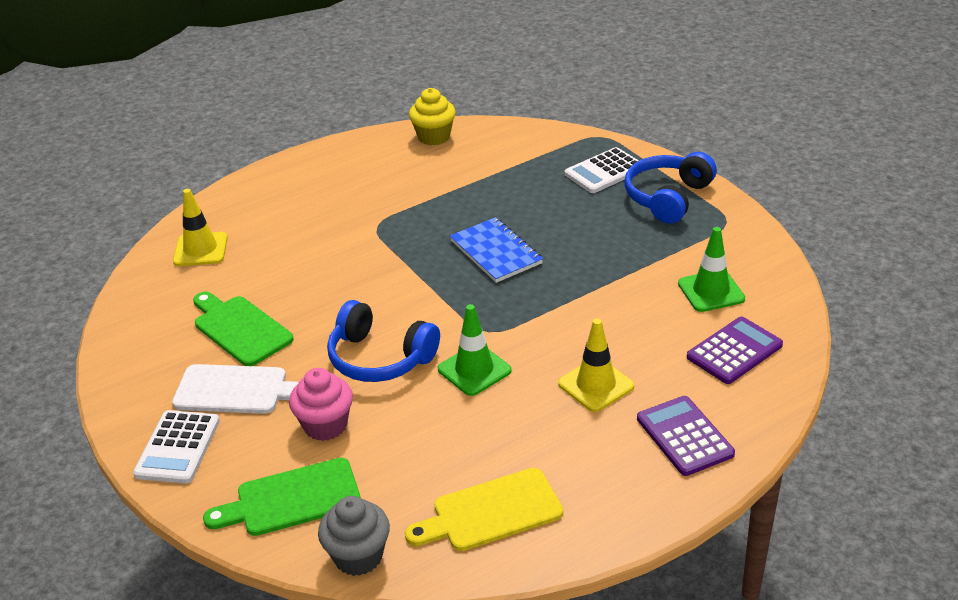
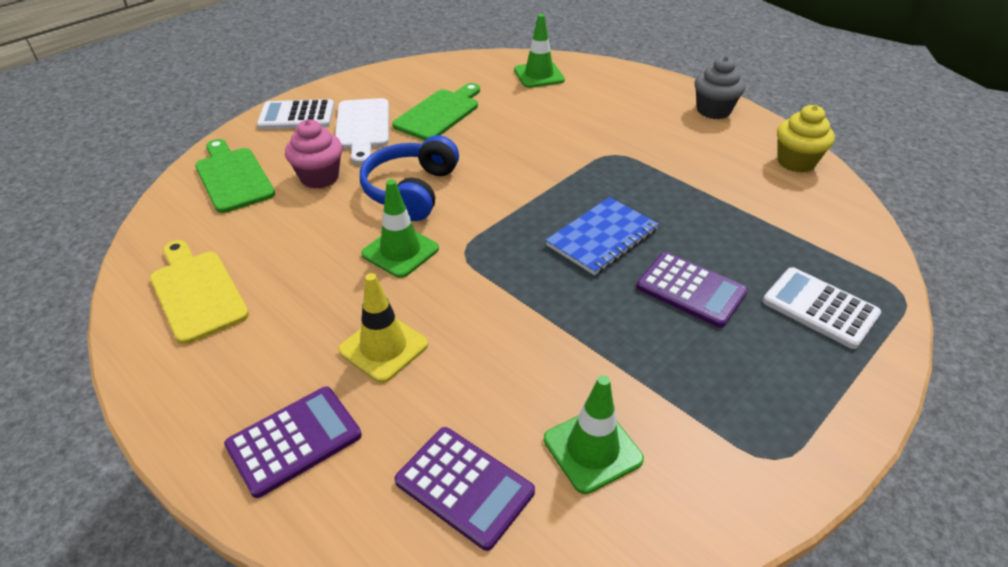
camera: 75 degrees right, 5 degrees up
(200, 250) = (539, 75): yellow traffic cone -> green traffic cone
(358, 556) = (160, 222): grey cupcake -> grey cupcake (713, 110)
(571, 221) = (690, 290): none -> purple calculator
(667, 197) = (797, 381): blue headphones -> none

